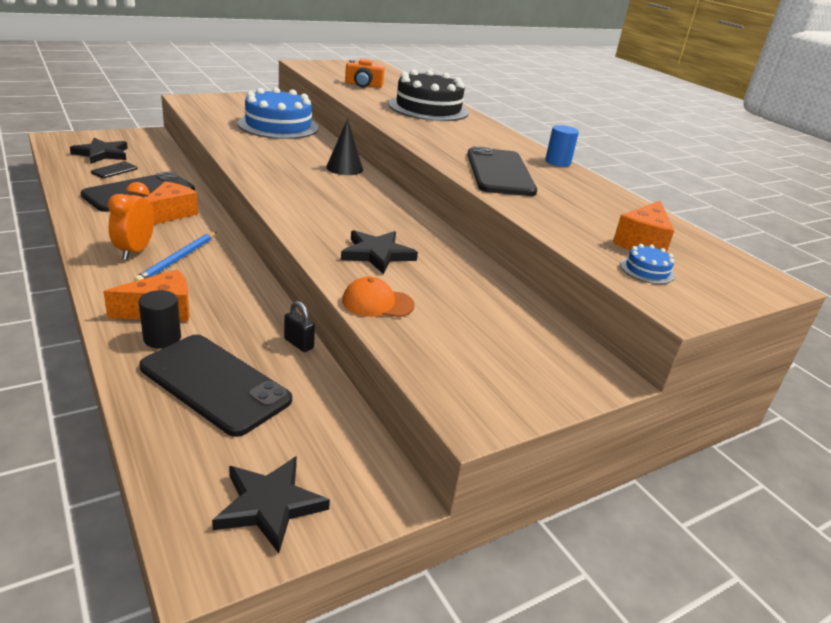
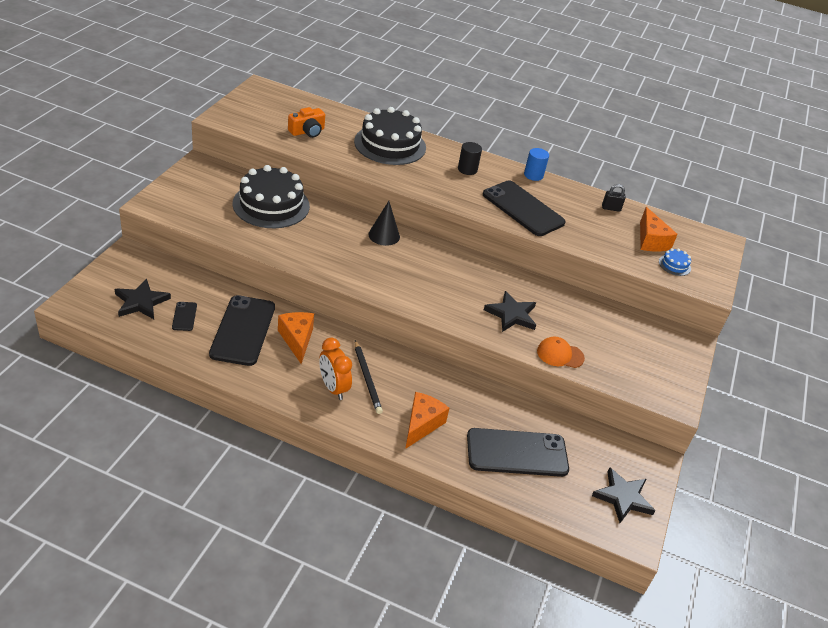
camera: 40 degrees left, 10 degrees up
(162, 338) = (452, 443): black cylinder -> black cylinder (467, 169)
(178, 259) = (367, 378): blue pencil -> black pencil
(278, 125) = (271, 205): blue cake -> black cake
(298, 344) = (515, 400): black padlock -> black padlock (611, 208)
(377, 303) = (560, 354): orange cap -> orange cap turned 45 degrees clockwise

